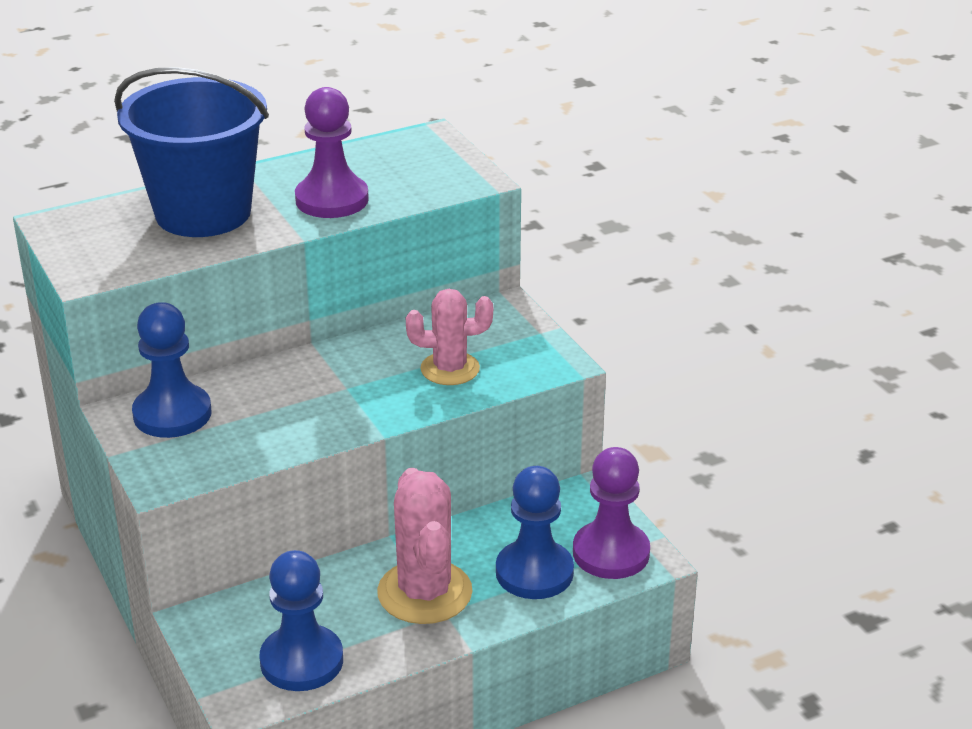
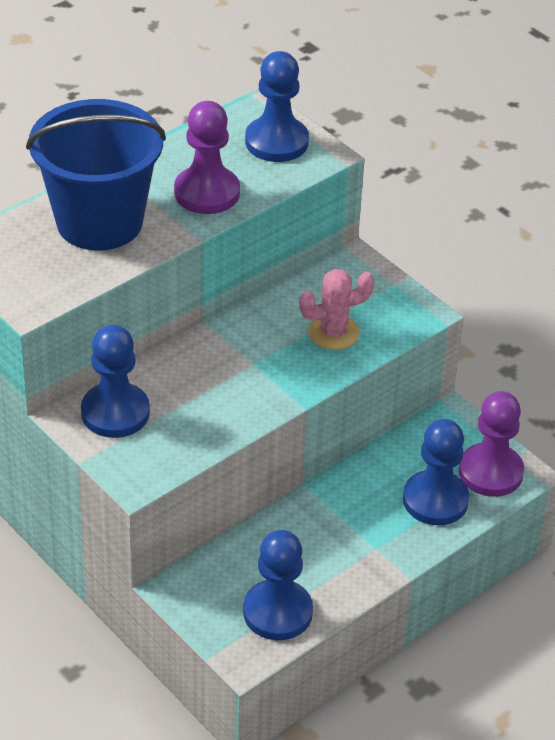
camera: 15 degrees left, 10 degrees up
(425, 592) = (353, 533): pink cactus -> none
(431, 164) = (276, 142): none -> blue pawn

